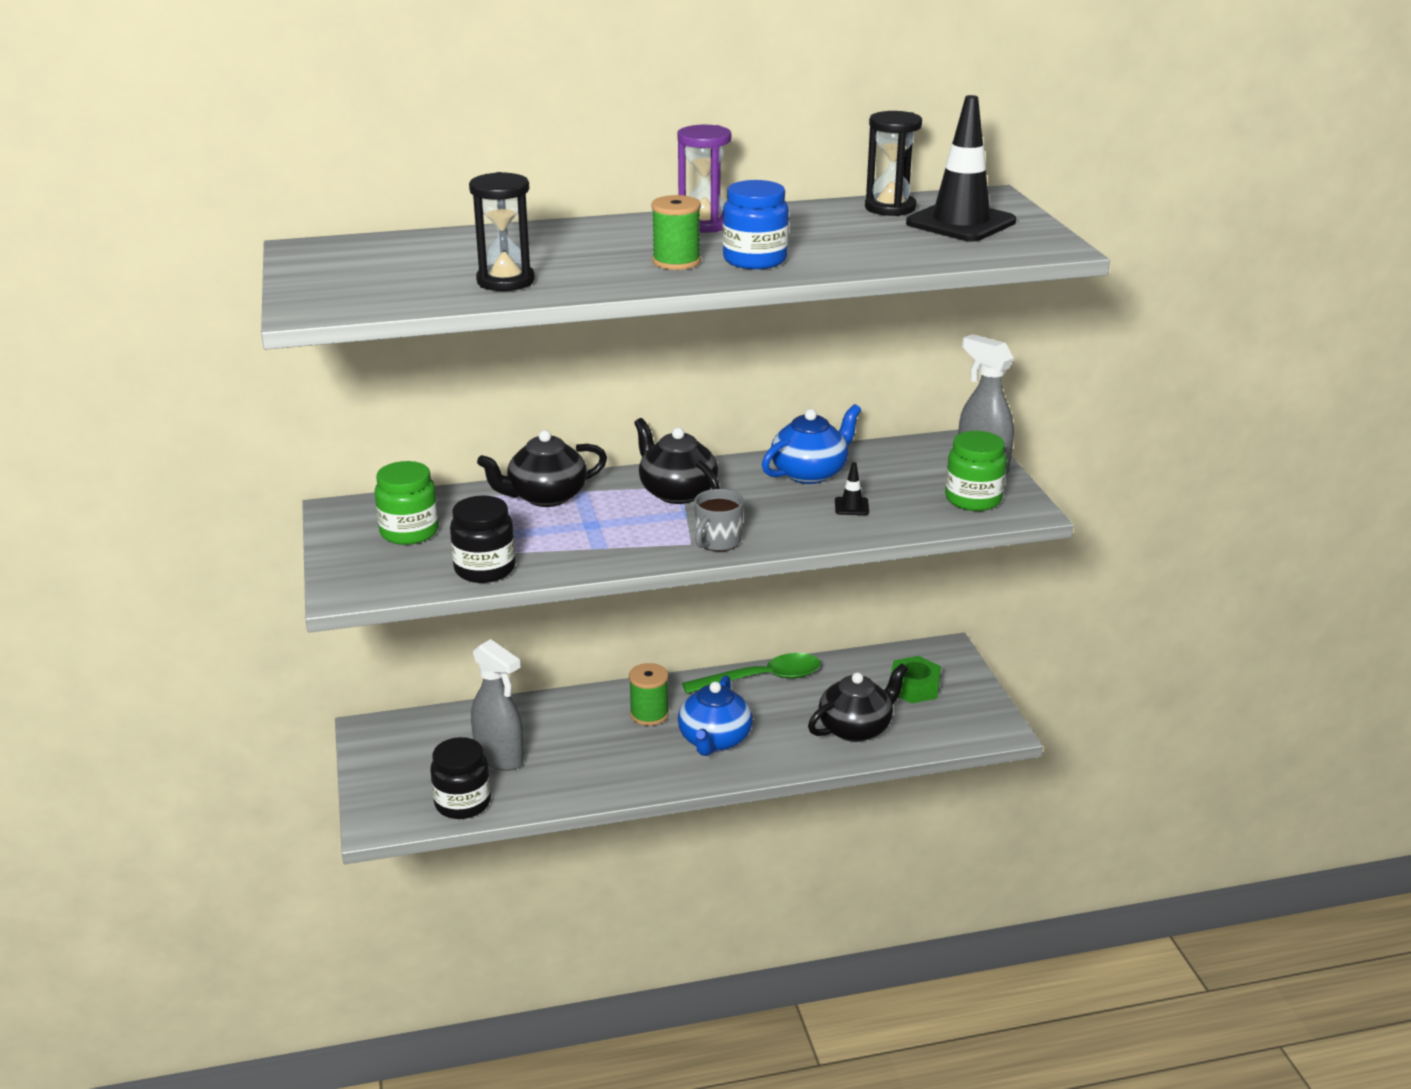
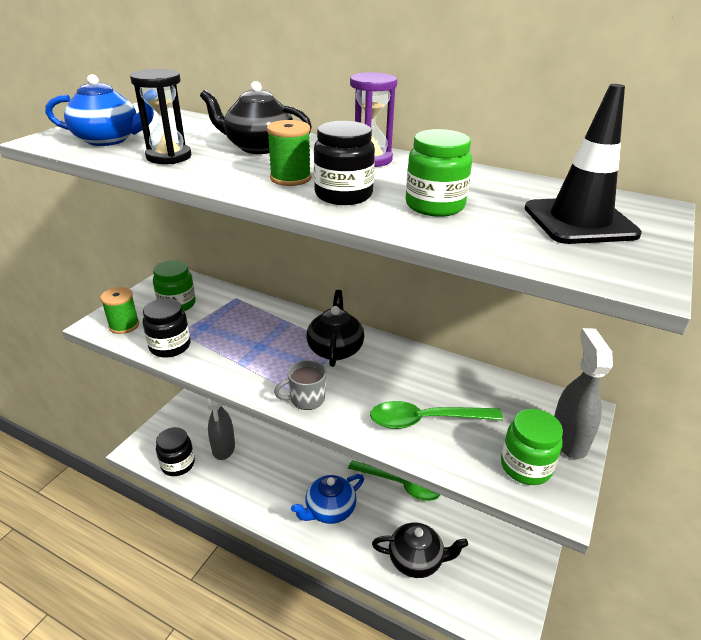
camera: 40 degrees right, 5 degrees up
(545, 497) = (266, 316): black teapot -> black teapot (258, 147)
(649, 714) = (317, 469): green spool -> green spool (124, 325)
(755, 260) = (343, 195): blue jar -> black jar
(810, 473) = (434, 377): blue teapot -> blue teapot (109, 140)
(842, 244) = (435, 206): none -> green jar
(851, 506) = (426, 420): black traffic cone -> green spoon
(890, 208) = (537, 190): black hourglass -> none
(914, 687) = (486, 554): green nut -> none

